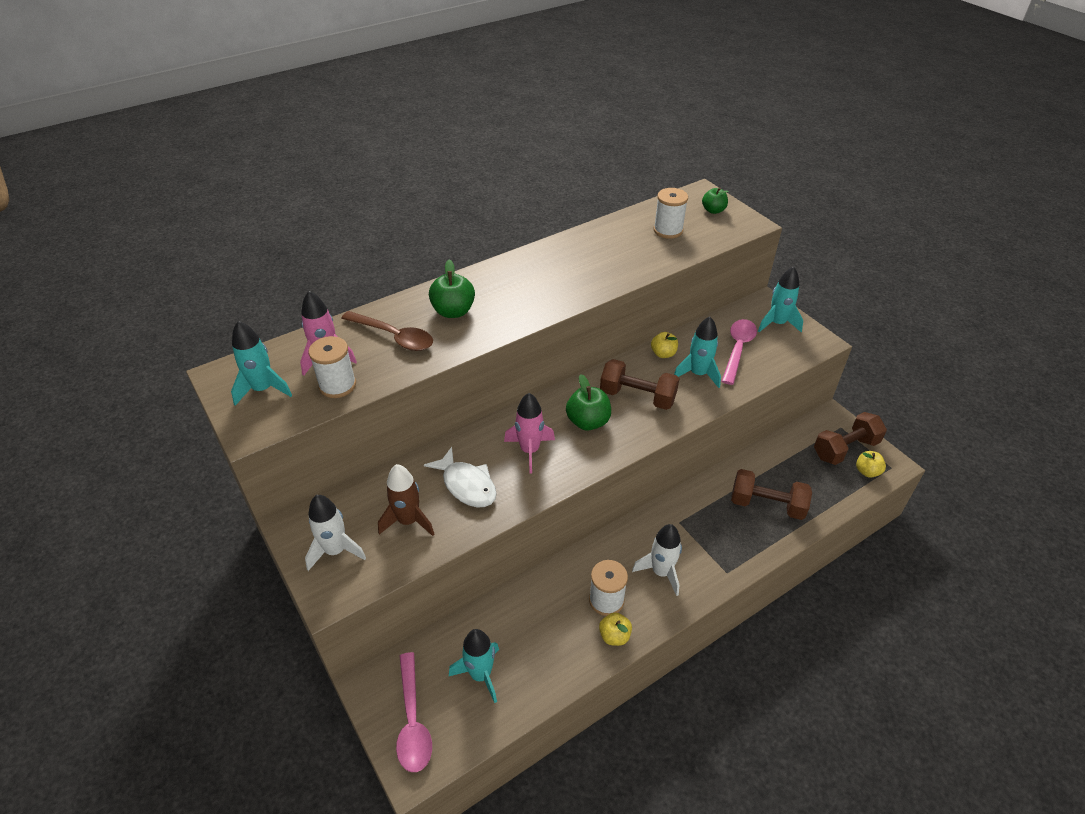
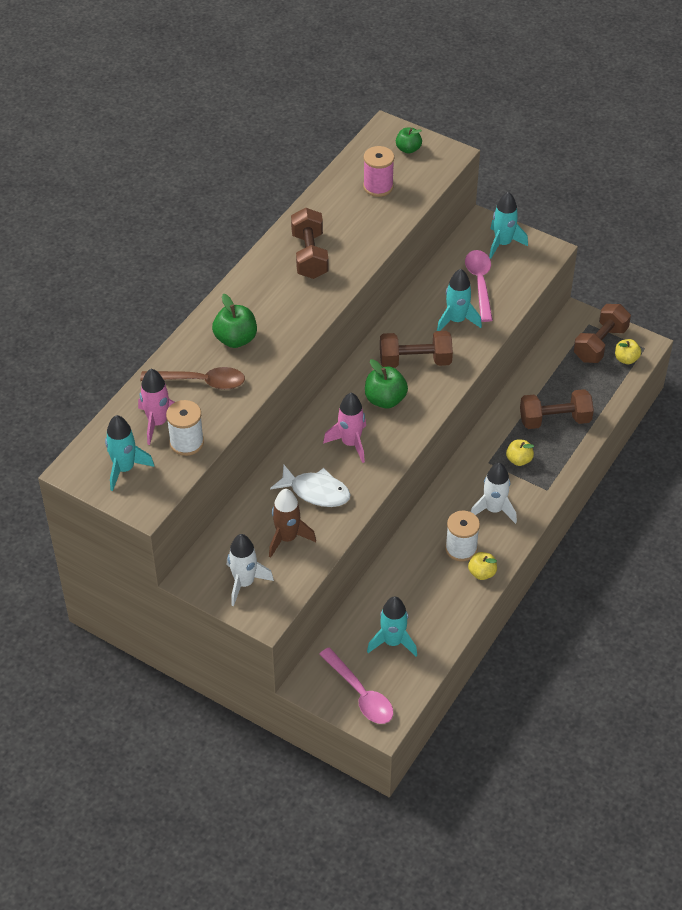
camera: 25 degrees left, 5 degrees up
(569, 265) = (309, 255): none -> brown dumbbell
(663, 354) = (415, 310): yellow apple -> yellow apple (519, 460)
(668, 230) = (378, 186): white spool -> pink spool

